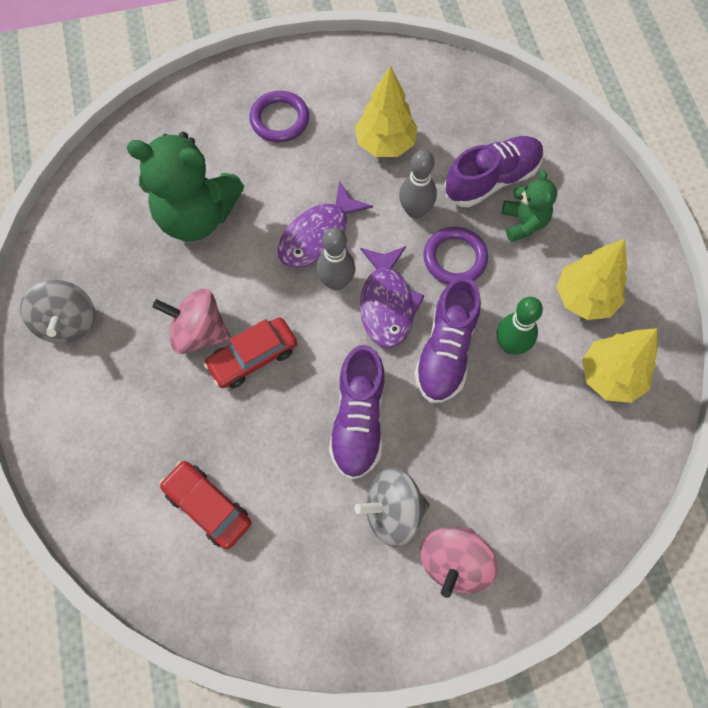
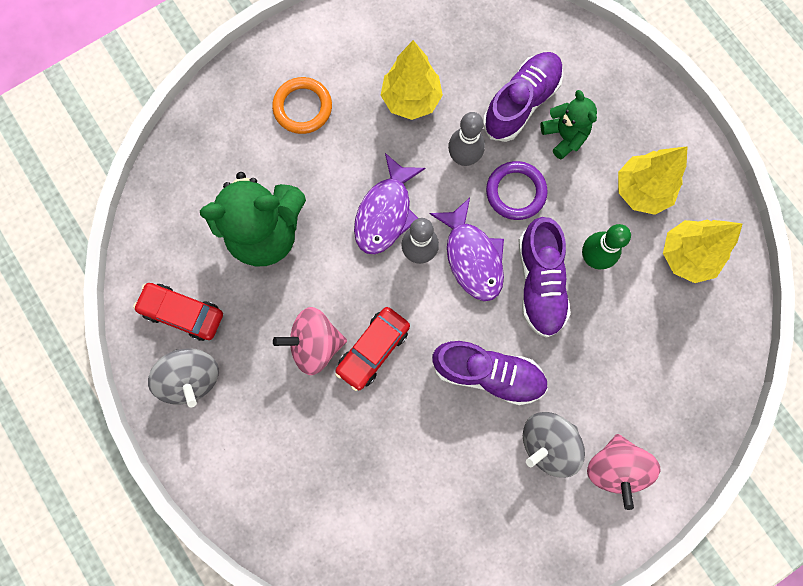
camera: 20 degrees left, 10 degrees up
(208, 506) = (389, 497): red car -> red car (183, 313)
(279, 119) = (303, 107): purple ring -> orange ring
(358, 420) = (488, 373): purple shoe -> purple shoe turned 60 degrees counterclockwise

